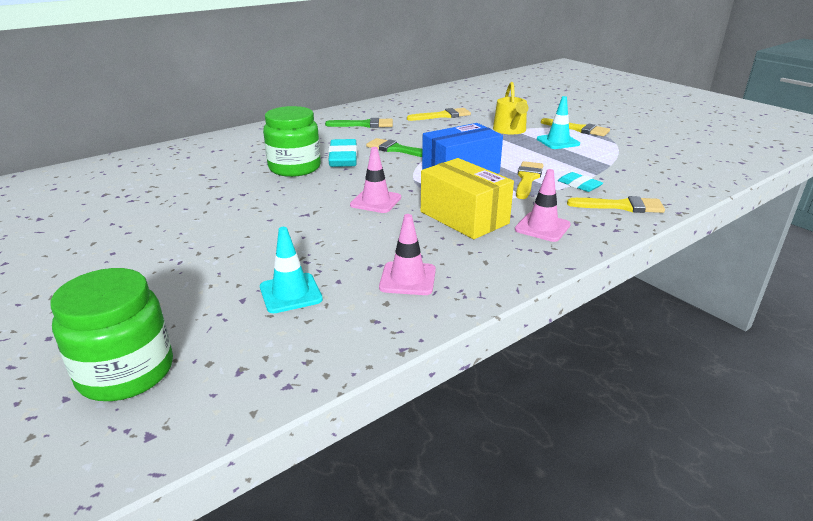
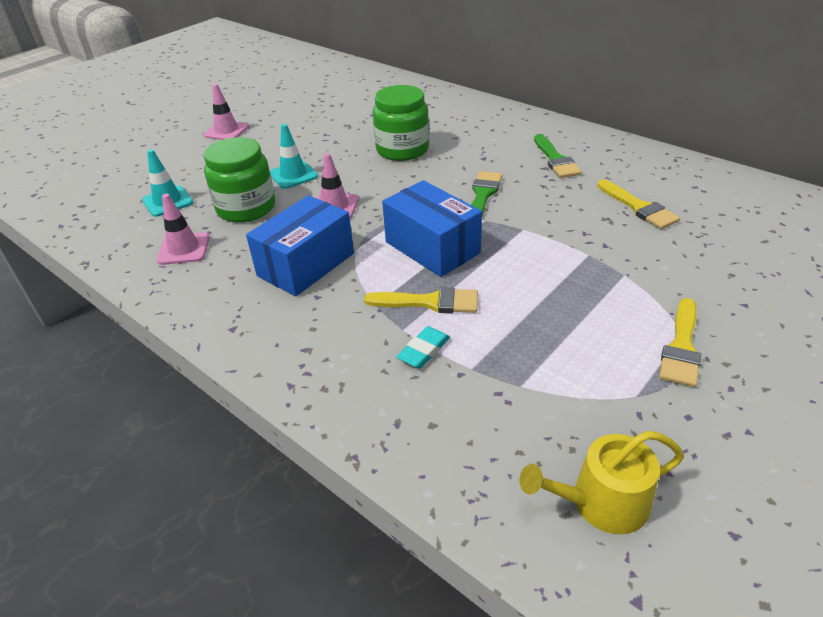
camera: 80 degrees right, 10 degrees up
(126, 372) = (90, 171): green jar -> green jar (246, 208)
(343, 158) = (440, 168): turquoise eraser -> none
(464, 217) = (306, 264): yellow box -> blue box
(510, 130) = (618, 273): yellow watering can -> yellow watering can (601, 502)
(542, 227) = (289, 322): pink traffic cone -> pink traffic cone (226, 131)
(558, 142) = (596, 324): turquoise traffic cone -> turquoise traffic cone (293, 175)
(621, 206) = (362, 393): yellow brush -> none

